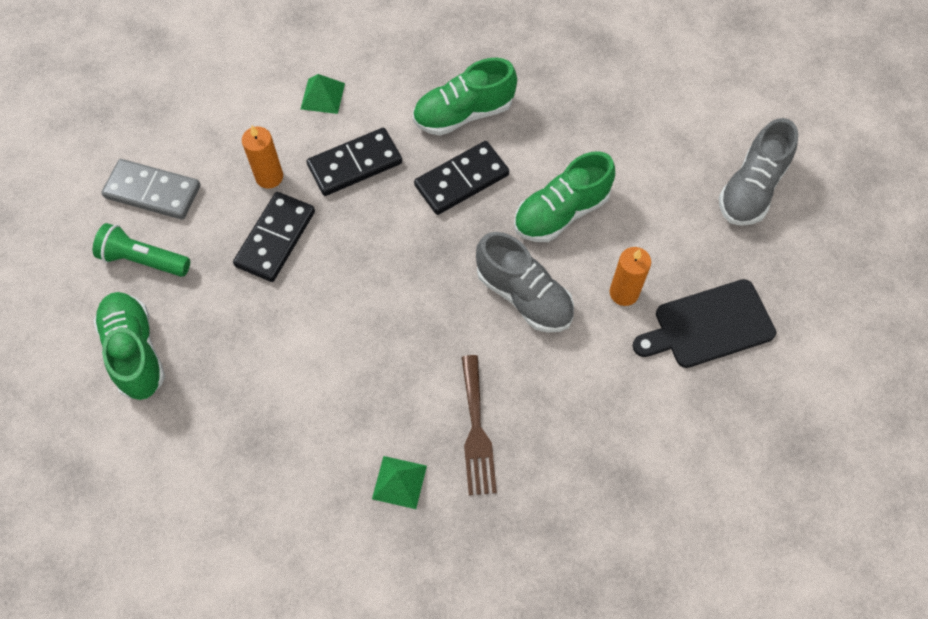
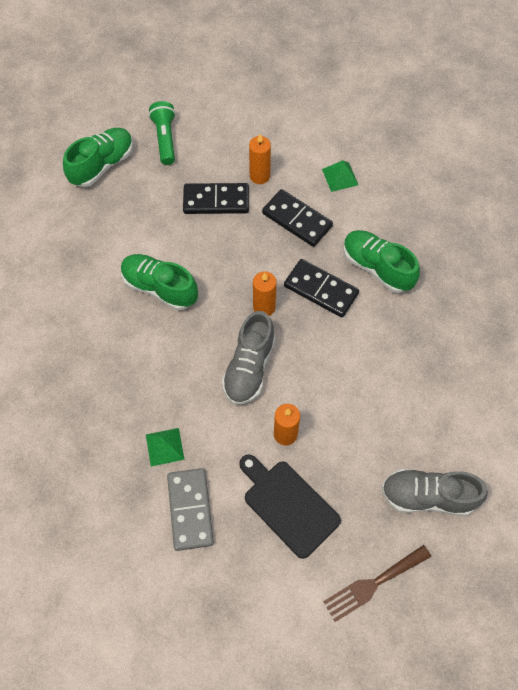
camera: 65 degrees right, 0 degrees up
(152, 192) = (214, 120): grey domino -> grey domino (190, 509)
(399, 482) = (79, 347): green pyramid -> green pyramid (164, 447)
(453, 248) = (264, 307): none -> orange candle
(476, 431) = (134, 379): brown fork -> brown fork (373, 584)
(561, 212) = (330, 365): green shoe -> green shoe (160, 288)

